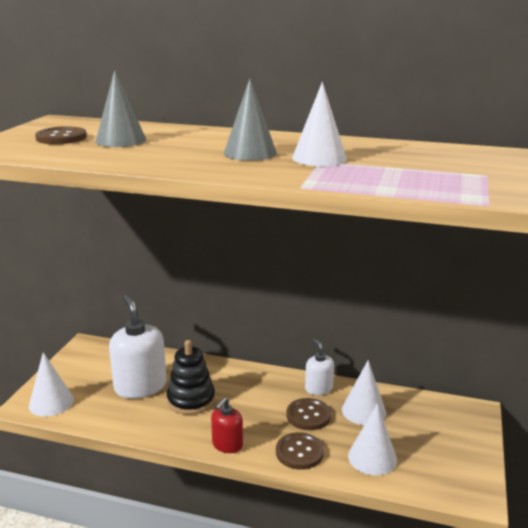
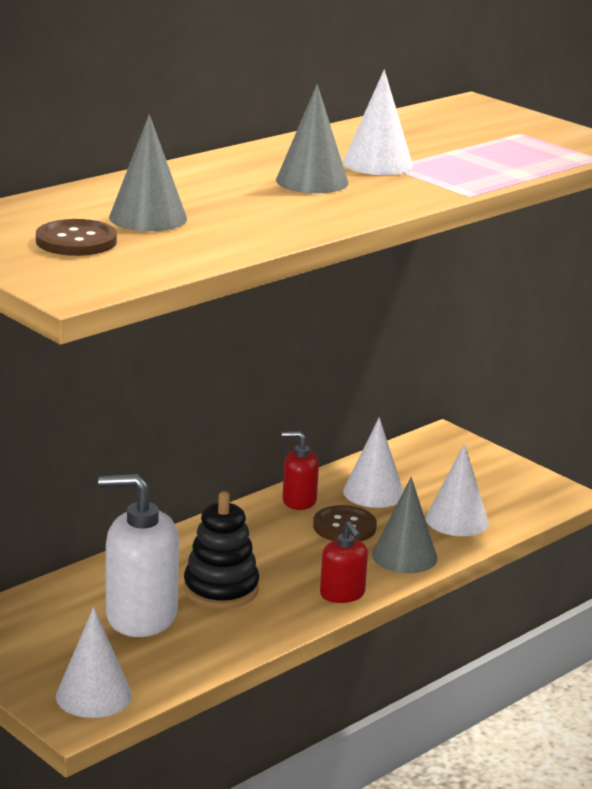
camera: 60 degrees left, 0 degrees up
(299, 452) = (404, 556): brown button -> grey cone
(318, 388) = (299, 501): white soap dispenser -> red soap dispenser

